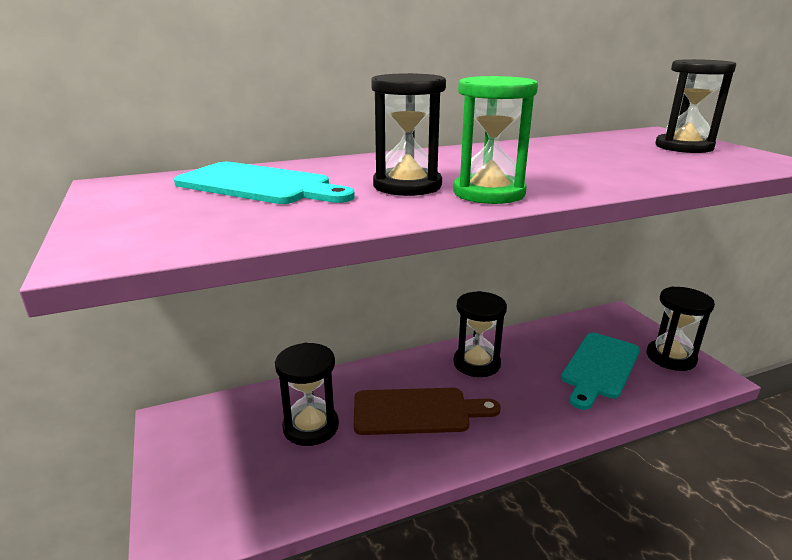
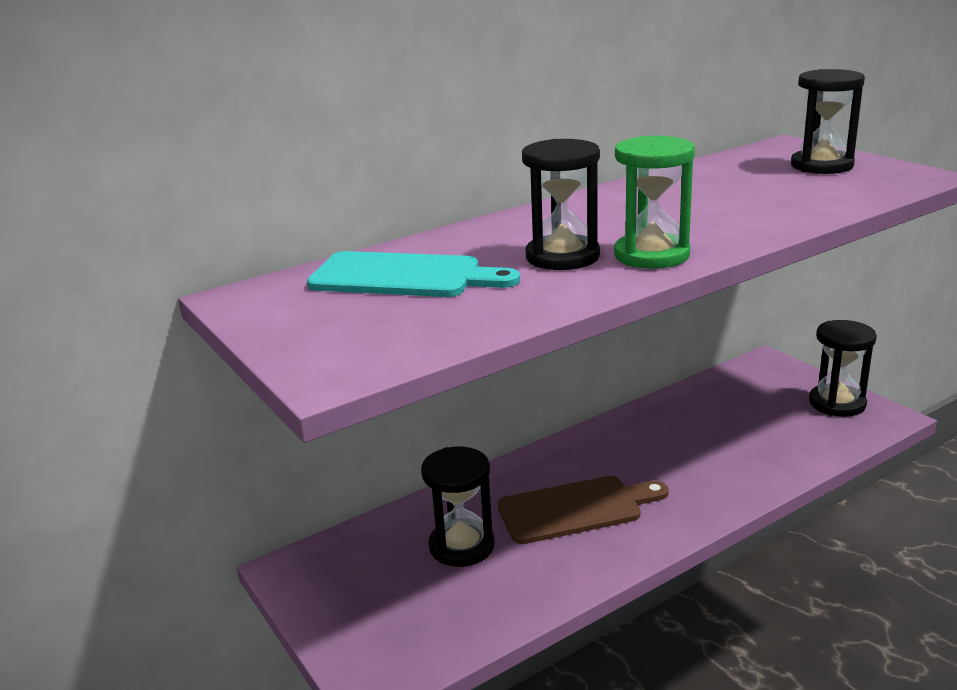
camera: 10 degrees left, 0 degrees up
(476, 363) = (622, 445): black hourglass -> none
(600, 367) = (763, 427): turquoise cutting board -> none

